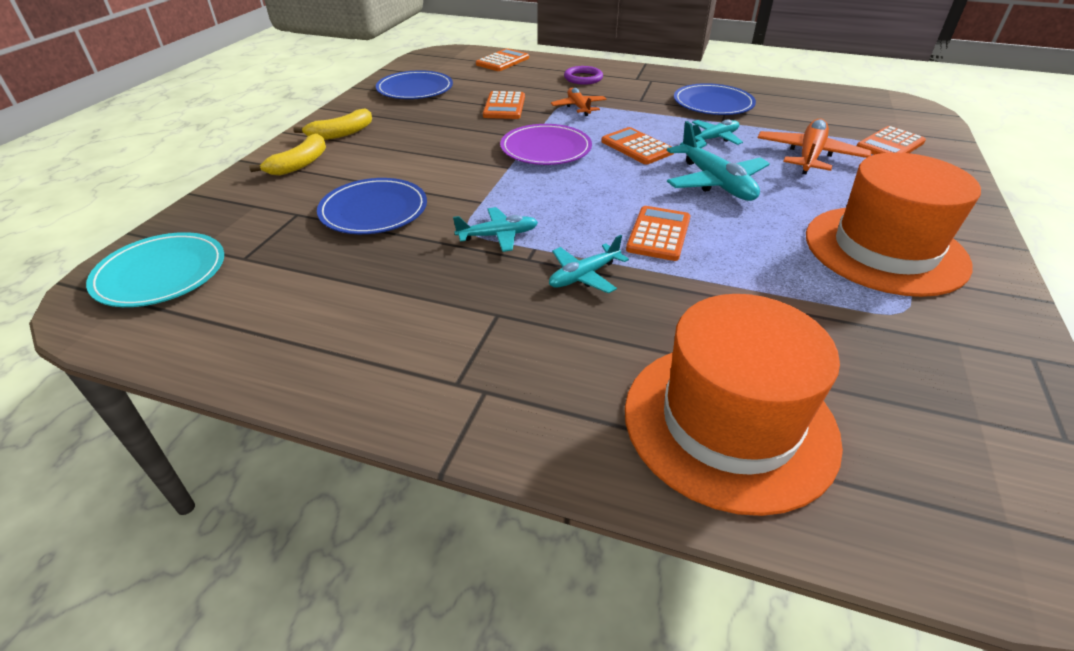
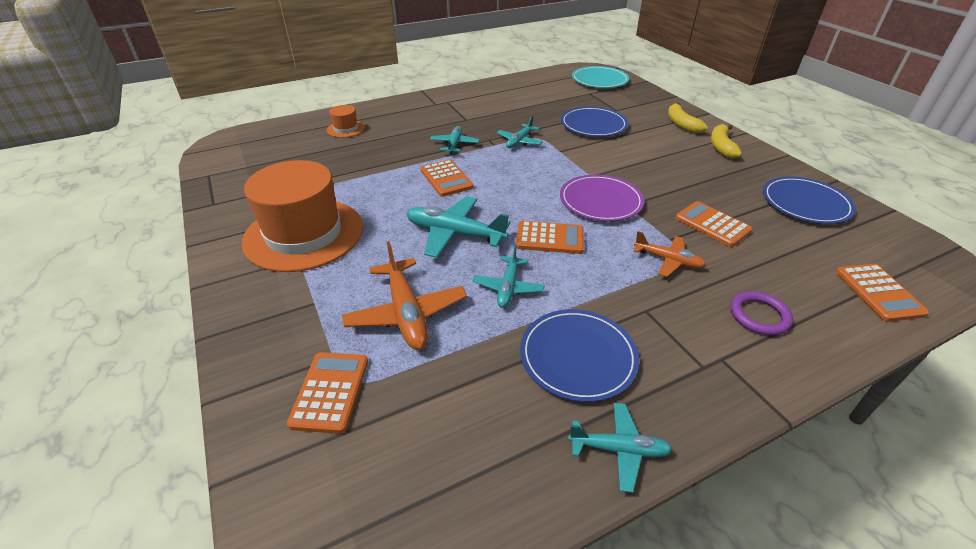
camera: 135 degrees right, 0 degrees up
(729, 422) = (346, 129): orange hat -> orange hat, size x0.43
(736, 82) = (619, 449): none -> turquoise plane

